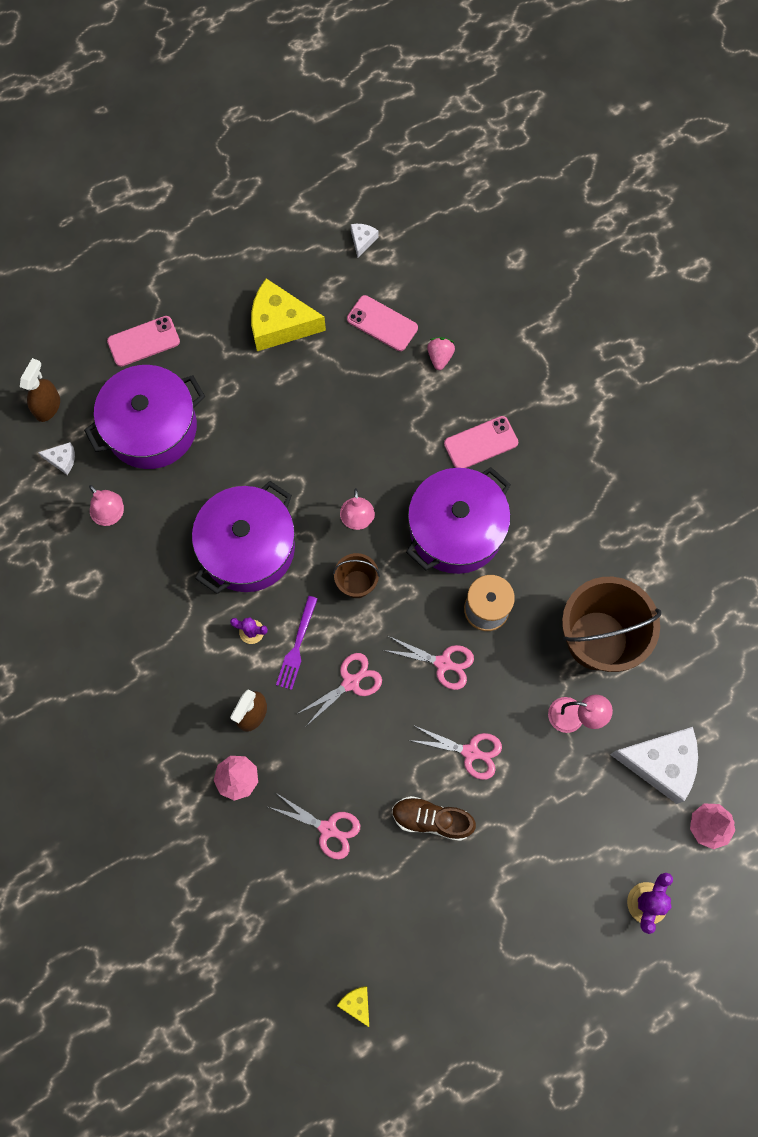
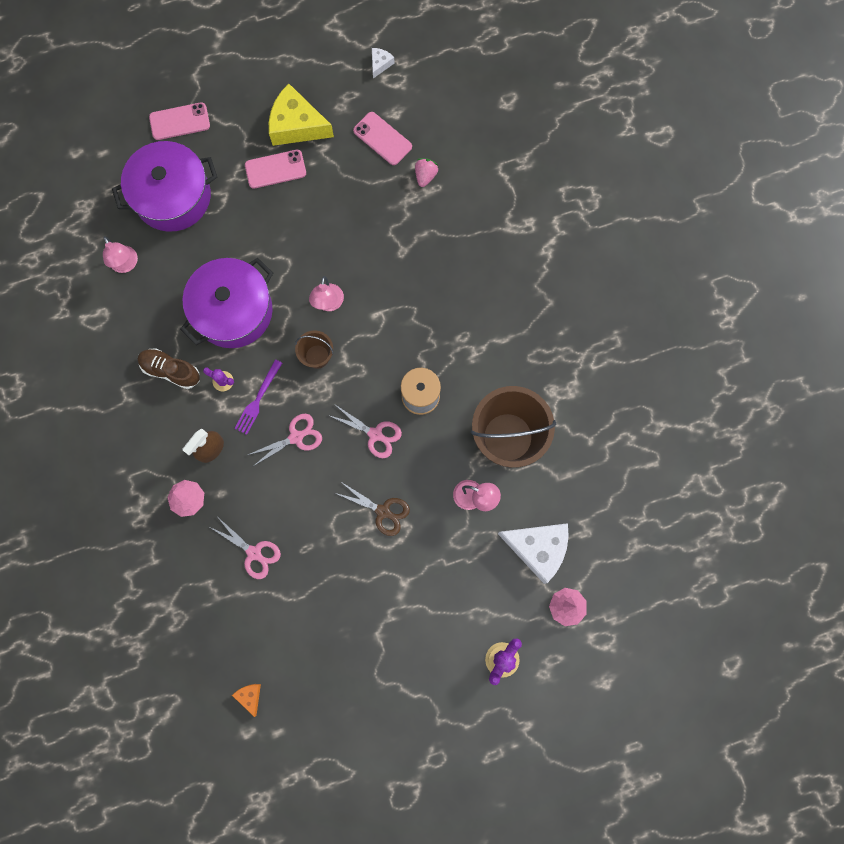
camera: 10 degrees right, 5 degrees up
(48, 406) = (90, 164): brown spray bottle -> none
(62, 460) = (94, 211): white cheese -> none
(357, 1003) = (250, 696): yellow cheese -> orange cheese
(432, 819) = (340, 560): brown shoe -> brown shoe (171, 370)
(456, 530) = (409, 325): purple pot -> none
(471, 752) = (383, 511): pink scissors -> brown scissors
(481, 443) = (445, 255): pink phone -> pink phone (275, 169)

